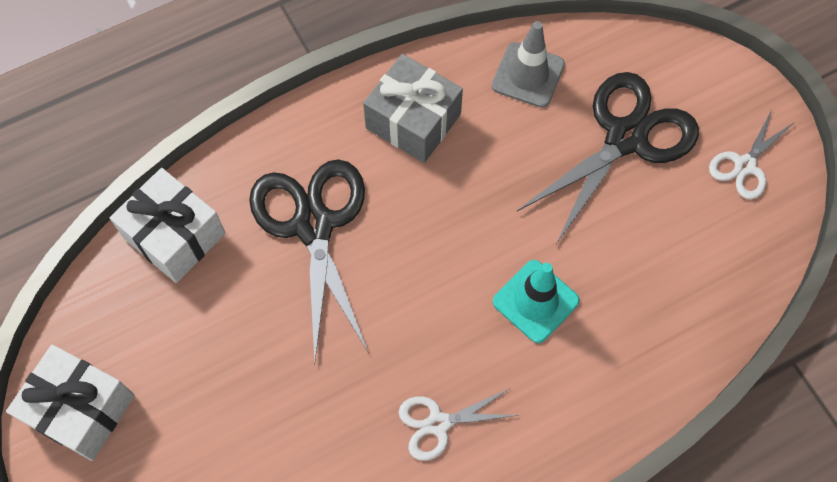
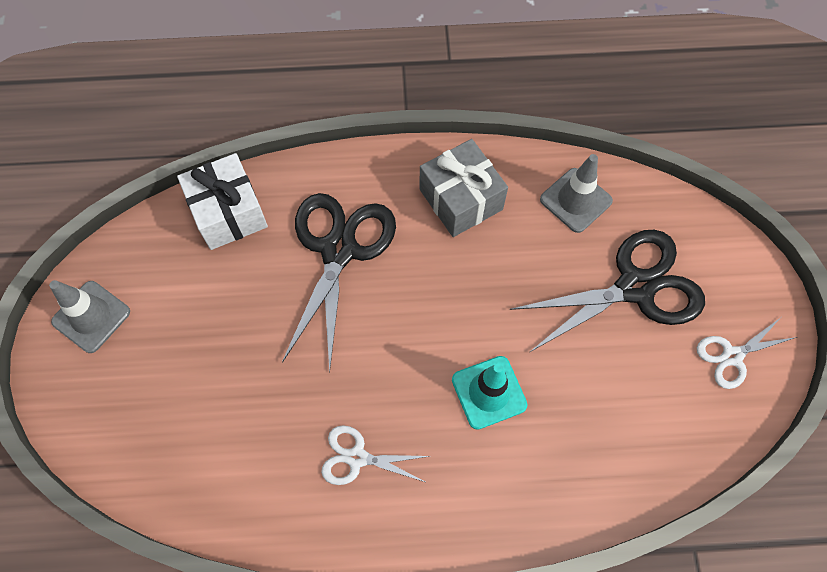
camera: 25 degrees right, 0 degrees up
(81, 409) = (91, 317): white gift -> grey traffic cone

